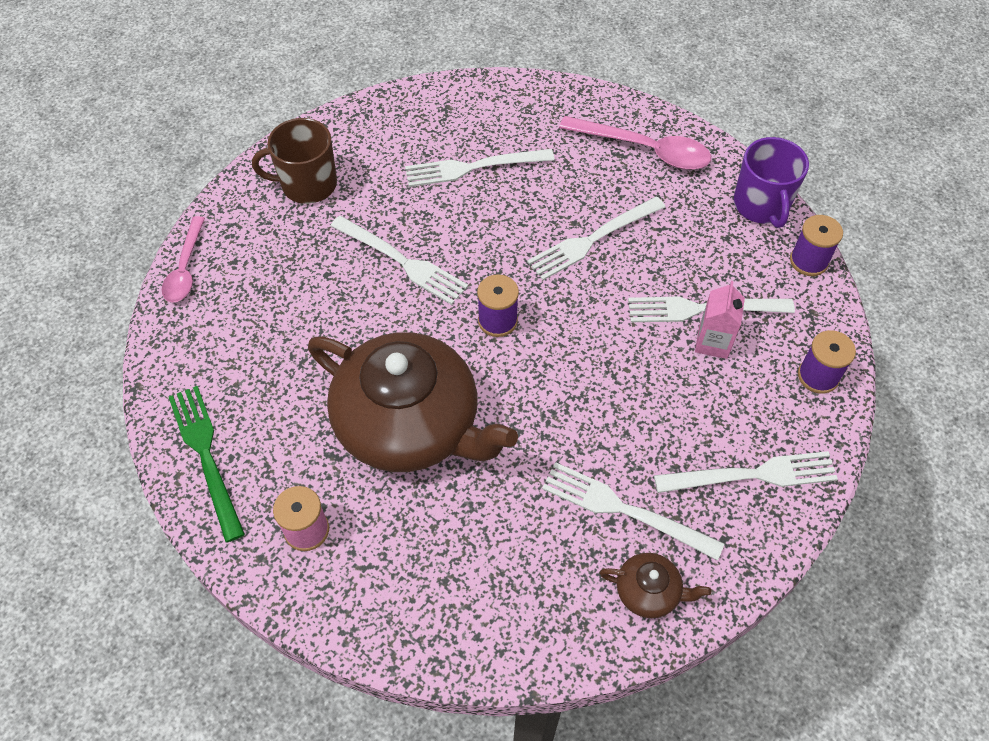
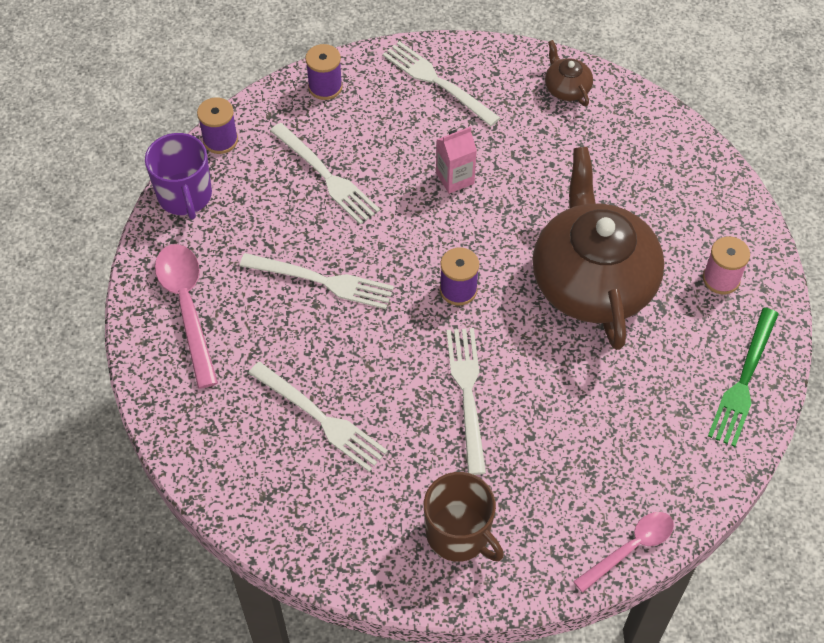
camera: 130 degrees left, 0 degrees up
(624, 510) = (528, 129): white fork -> none
(713, 342) = (351, 155): pink carton -> pink carton (455, 178)
(761, 205) = (185, 196): purple mug -> purple mug turned 120 degrees clockwise

